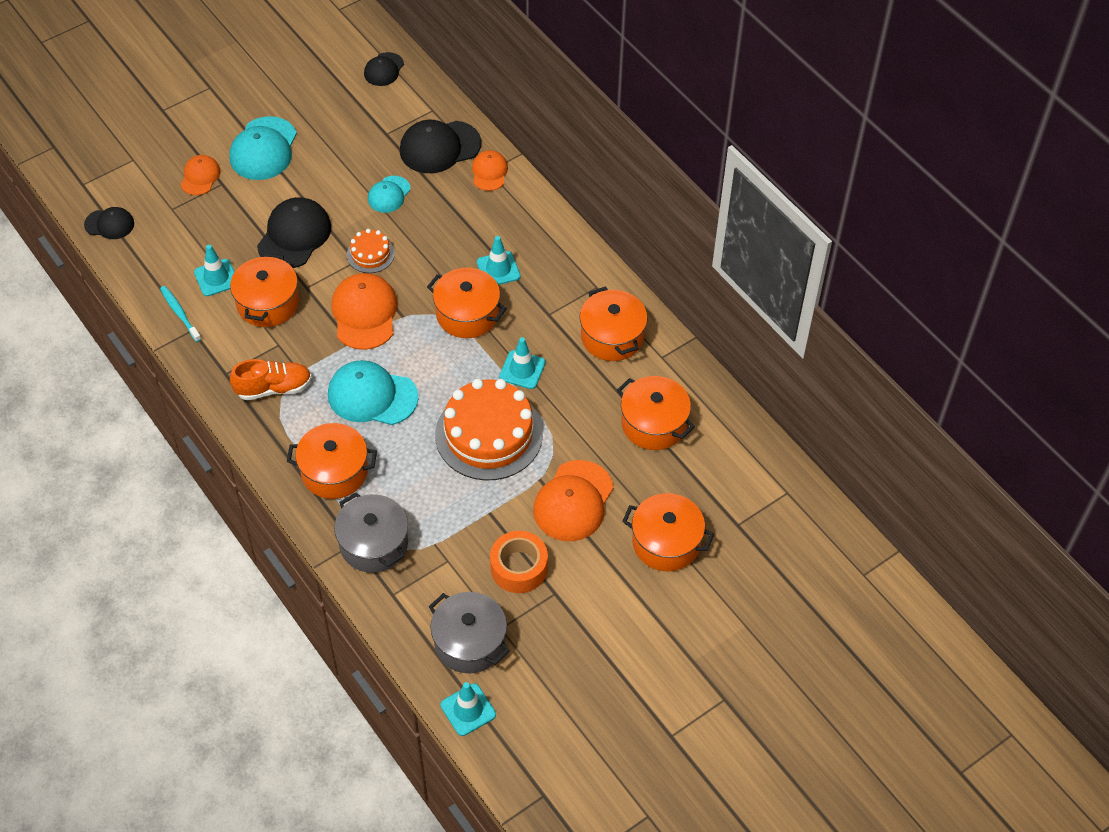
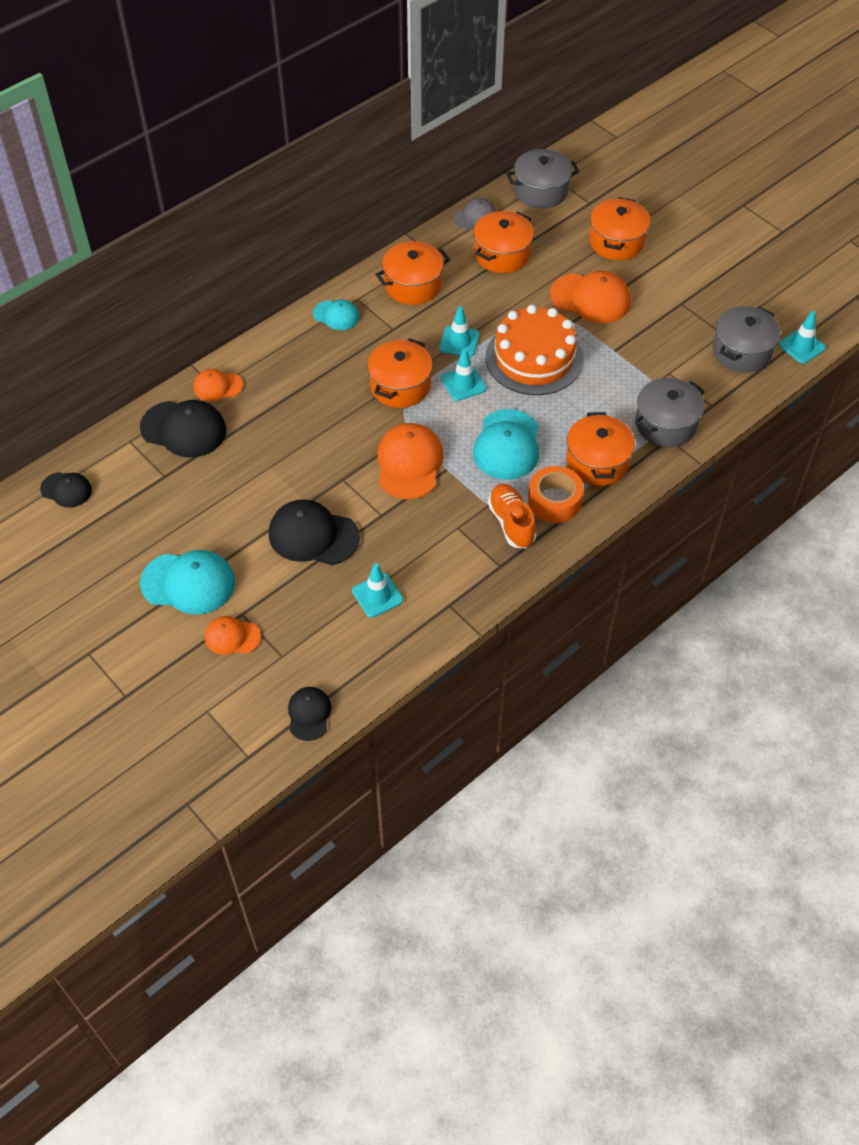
camera: 95 degrees left, 0 degrees up
(180, 313) = (429, 620): turquoise toothbrush -> none
(268, 303) = (406, 544): orange pot -> none
(364, 313) = (409, 463): orange cap -> orange cap turned 105 degrees clockwise
(370, 254) = (333, 468): orange cake -> none
(389, 194) = (251, 463): turquoise cap -> turquoise cap (336, 315)
(439, 147) = (184, 429): black cap -> black cap turned 45 degrees counterclockwise
(498, 269) = (343, 368): turquoise traffic cone -> turquoise traffic cone (463, 383)
(519, 567) = (663, 327): orange tape -> orange tape (554, 501)
(719, 404) = (475, 216): none -> grey cap
(761, 476) = (541, 191): none -> grey pot

